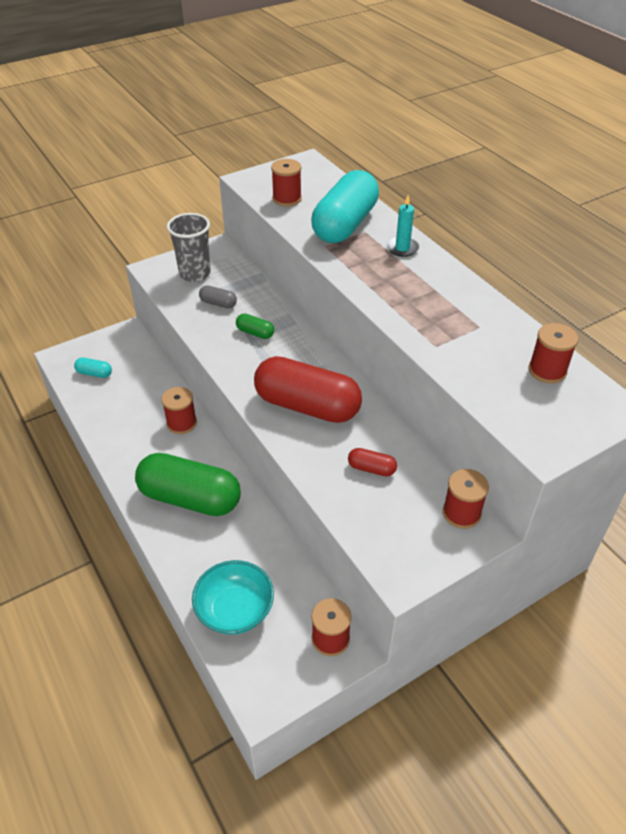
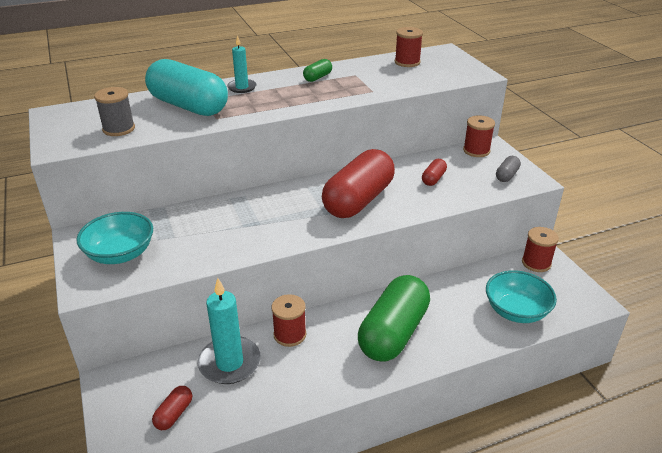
camera: 80 degrees left, 10 degrees down
(94, 373) = (174, 414): turquoise capsule -> red capsule
(146, 392) = (229, 363): none -> turquoise candle
(195, 274) = (120, 254): grey cup -> turquoise bowl
(218, 303) = (186, 240): grey capsule -> grey capsule (506, 175)
(255, 333) = (247, 220): green capsule -> green capsule (317, 77)
(287, 199) = (119, 129): red spool -> grey spool

